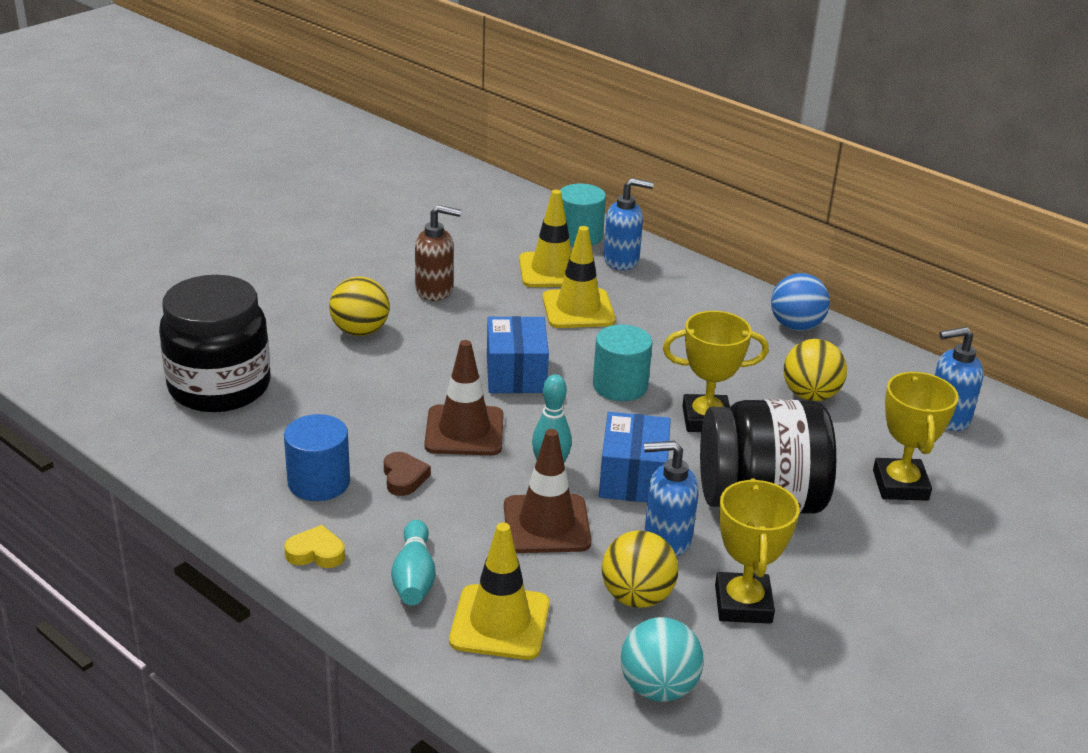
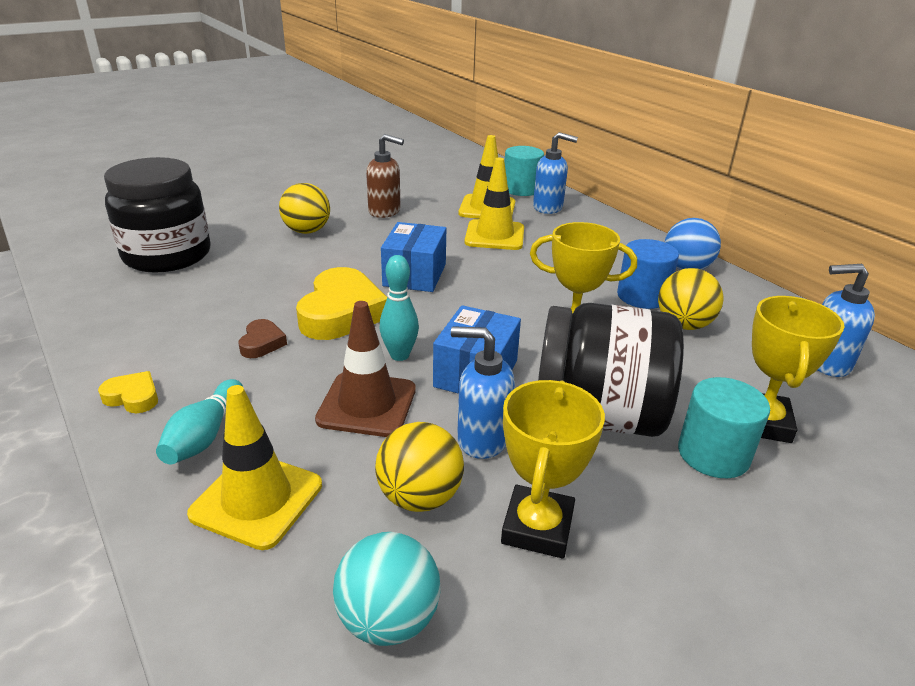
camera: 15 degrees right, 0 degrees up
(319, 482) = (185, 336): blue cylinder -> blue cylinder (642, 296)
(464, 431) = (342, 312): brown traffic cone -> yellow heart
(620, 386) = (502, 295): turquoise cylinder -> turquoise cylinder (713, 454)

